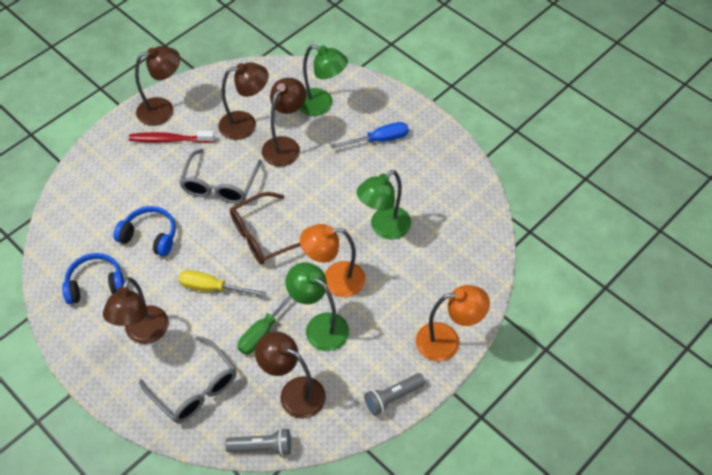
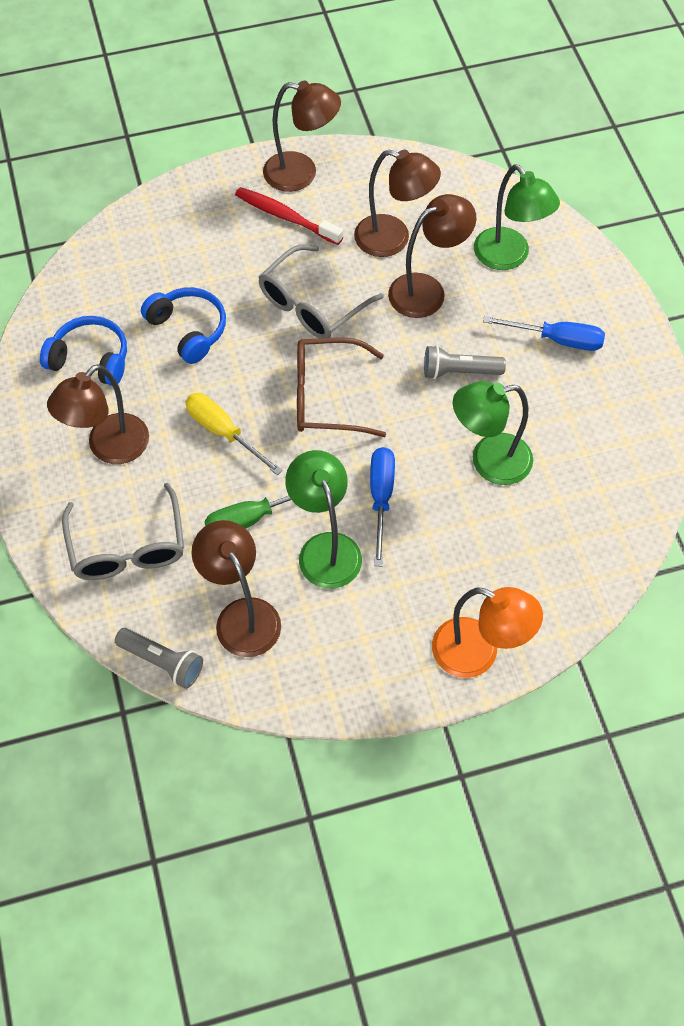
camera: 30 degrees right, 5 degrees up
(334, 280) = (381, 498): orange lamp -> blue screwdriver
(393, 397) = (360, 688): grey flashlight -> grey flashlight (459, 372)

